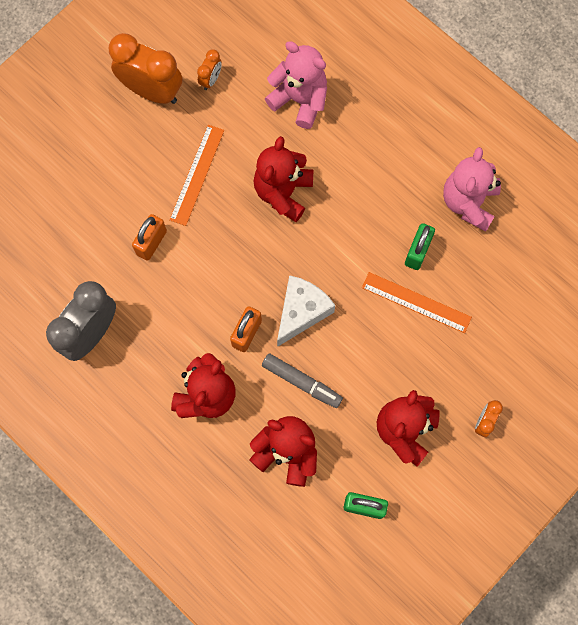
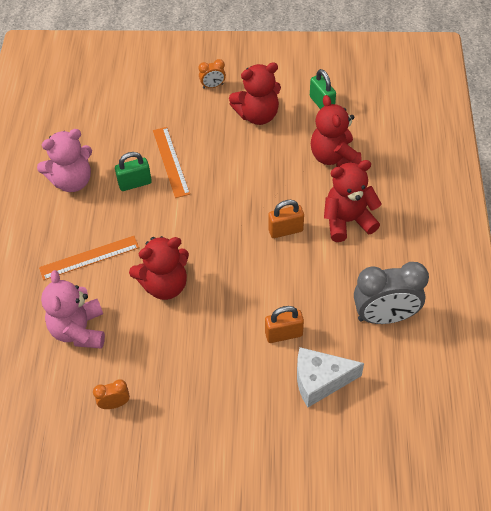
camera: 130 degrees left, 20 degrees down
(152, 91) = (163, 438): orange clock -> none
(197, 174) = (203, 348): orange ruler -> orange ruler (89, 258)
(301, 312) = (239, 213): white cheese -> white cheese (320, 381)
(302, 382) = (284, 180): grey marker -> none

